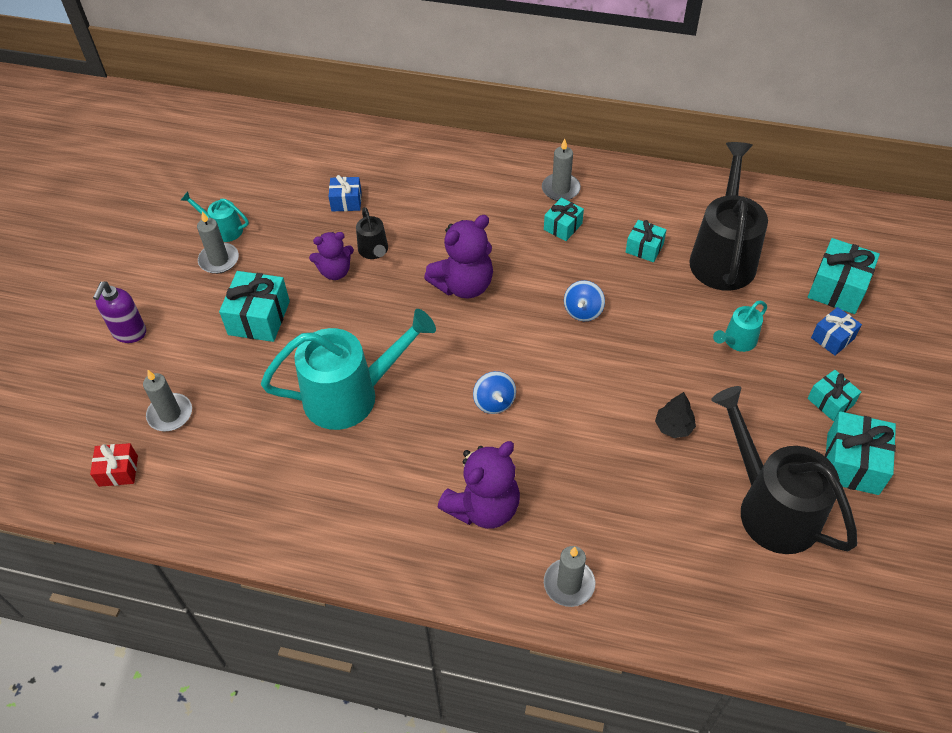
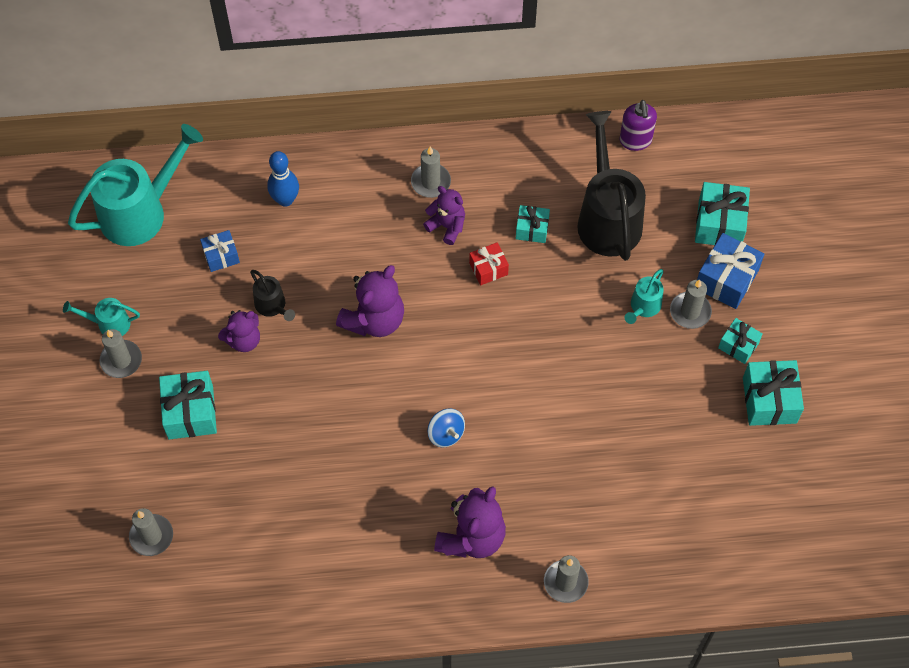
camera: 20 degrees left, 10 degrees up
(118, 471) = (130, 605): red gift -> red gift (488, 269)
(129, 333) = (70, 465): purple soap dispenser -> purple soap dispenser (635, 141)
(351, 395) = (313, 466): turquoise watering can -> turquoise watering can (141, 211)
(423, 172) = (285, 200): none -> blue bowling pin
(563, 226) = (447, 226): turquoise gift -> purple teddy bear
(583, 311) = (495, 315): blue spinning top -> none
(673, 427) = (611, 410): black tree -> none
(770, 507) = (711, 461): black watering can -> none
(785, 357) = (690, 311): none -> grey candle
(832, 338) = (726, 279): blue gift -> blue gift, size x1.67

